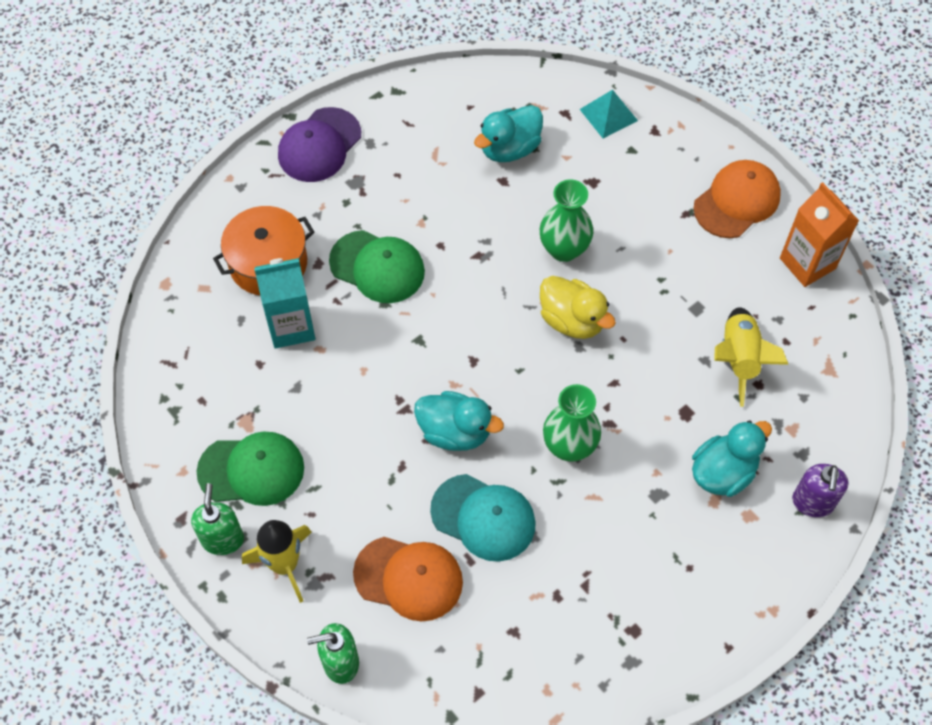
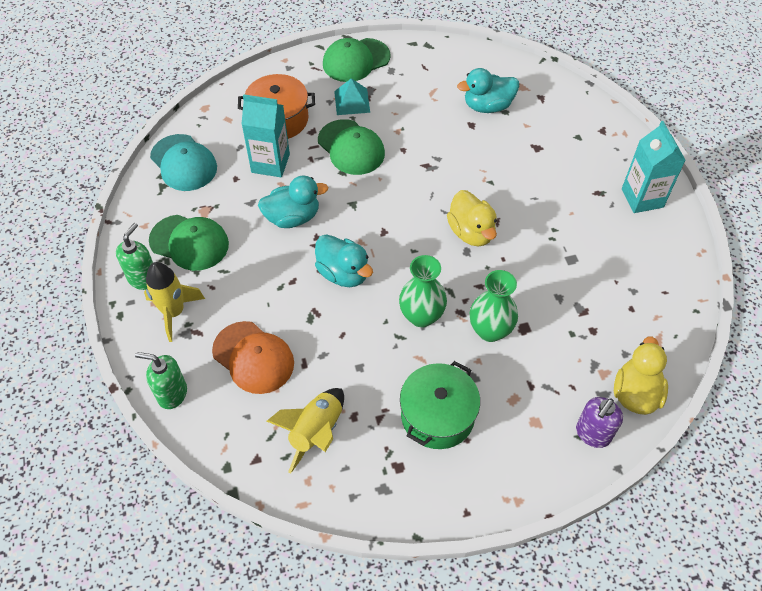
camera: 25 degrees right, 5 degrees down
(319, 145) = (356, 60): purple cap -> green cap
(483, 518) = (330, 339): turquoise cap -> turquoise cap (183, 163)
(564, 249) = (491, 183): green vase -> green vase (490, 330)
(608, 114) = (573, 108): turquoise pyramid -> turquoise pyramid (352, 101)
(645, 554) = (437, 415): none -> green pot
(723, 472) = (531, 382): turquoise duck -> turquoise duck (292, 217)
(737, 201) = (642, 198): orange cap -> turquoise carton
(739, 359) = (586, 307): yellow rocket -> yellow rocket (316, 432)
(807, 263) = (677, 260): orange carton -> none
(834, 438) = (635, 393): none -> yellow duck

